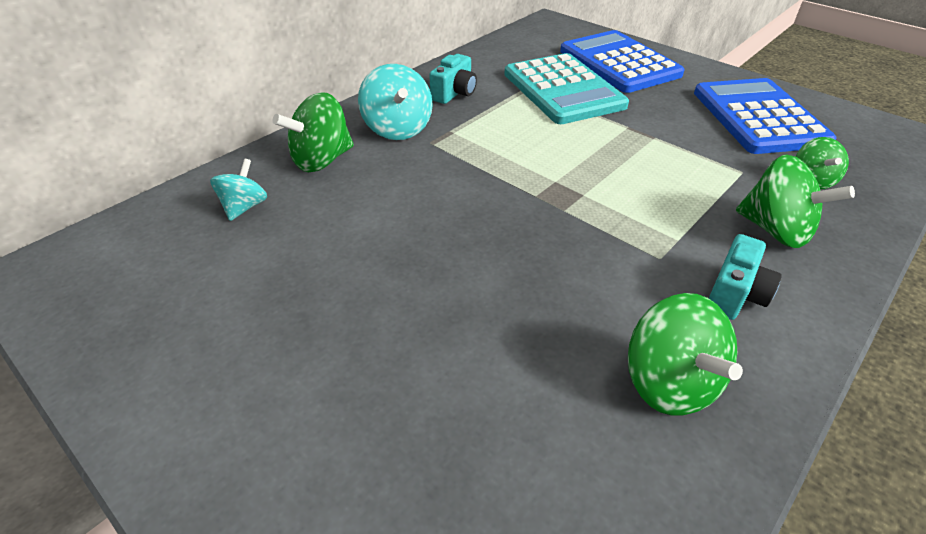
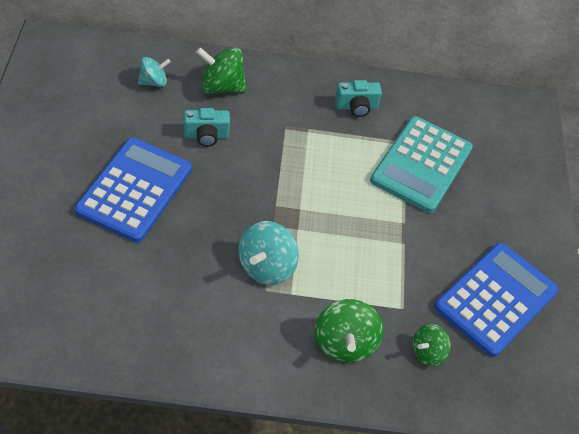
camera: 45 degrees right, 10 degrees up
(398, 129) = (285, 102): turquoise spinning top -> turquoise spinning top (266, 266)
(619, 63) = (500, 181): blue calculator -> blue calculator (134, 190)
(669, 382) = (167, 325): green spinning top -> none
(735, 294) = (260, 336): turquoise camera -> turquoise camera (206, 135)

